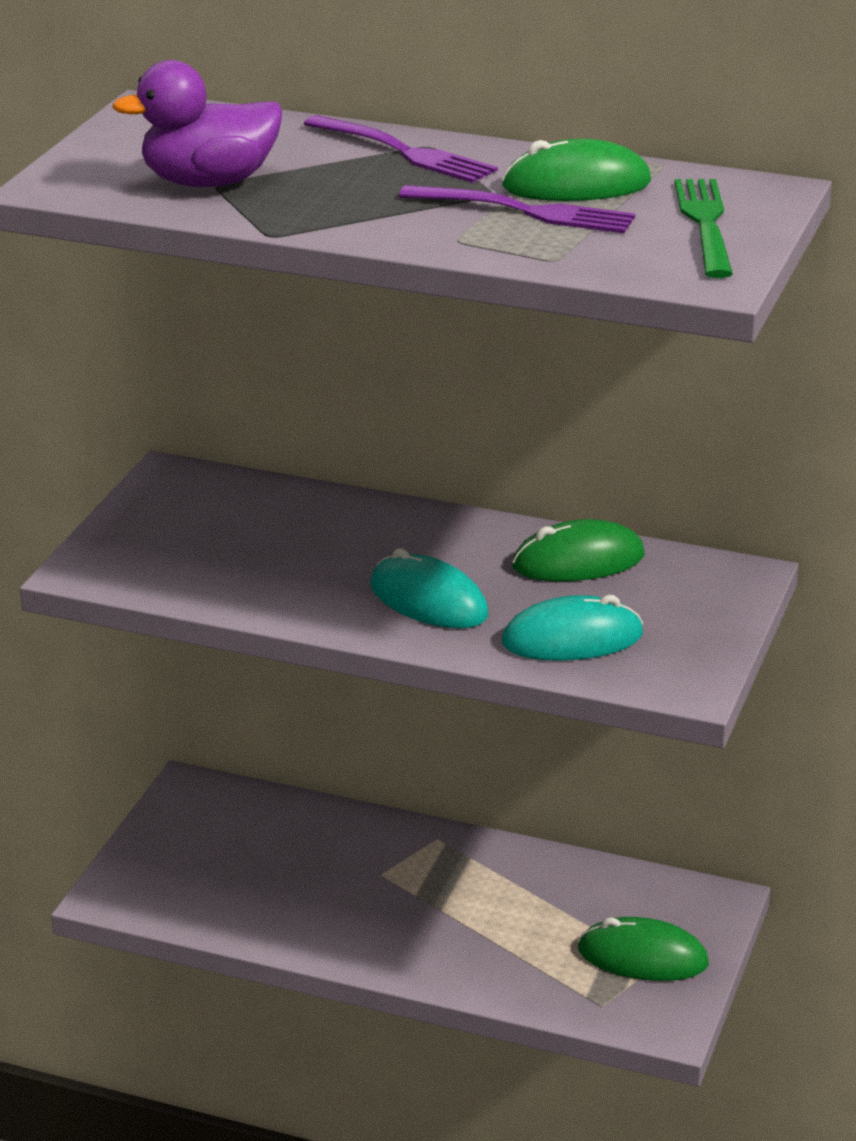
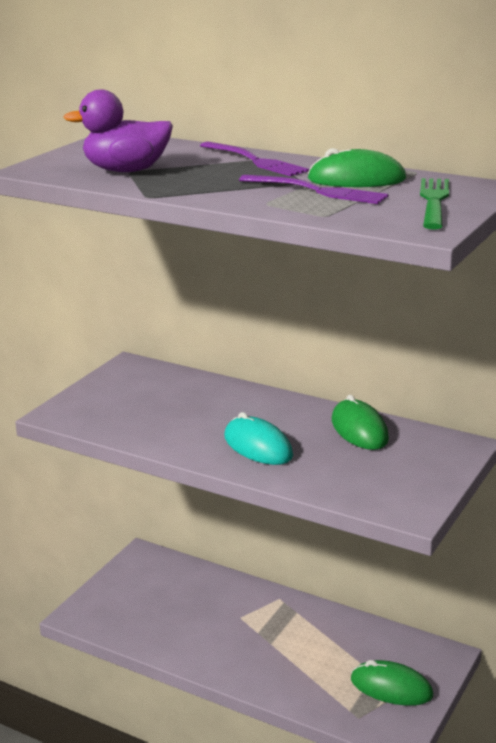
camera: 10 degrees right, 5 degrees down
(572, 639) = (342, 476): turquoise mouse -> none
(578, 561) = (359, 430): green mouse -> green mouse turned 75 degrees clockwise

